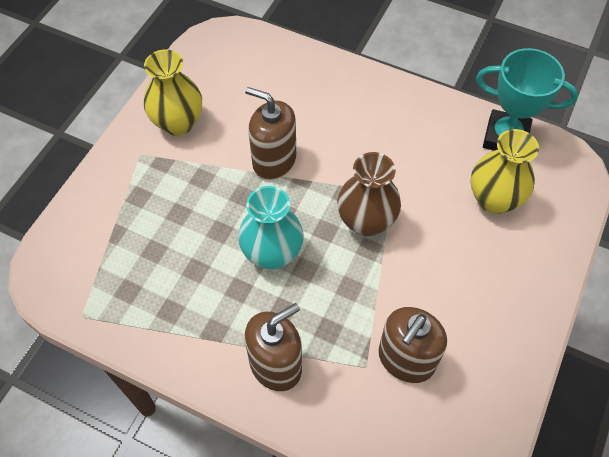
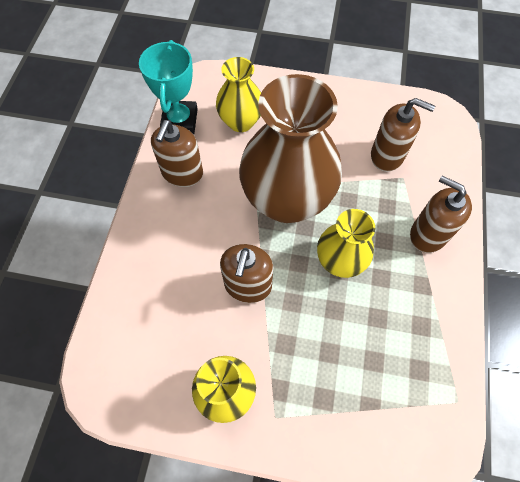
camera: 105 degrees left, 5 degrees up
(272, 253) = (339, 261): turquoise vase -> yellow vase
(366, 221) = (287, 200): brown vase -> brown vase, size x1.84
(428, 128) = (182, 173): none -> brown soap dispenser

